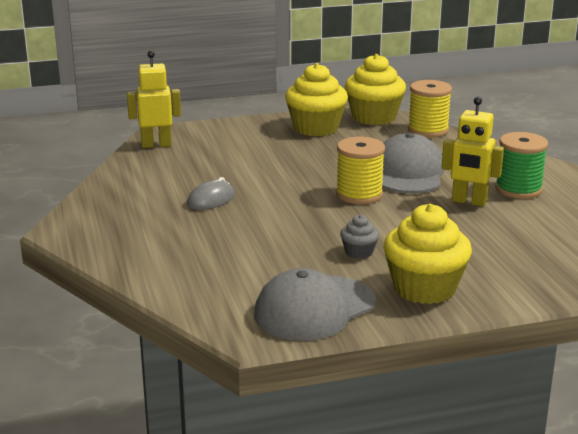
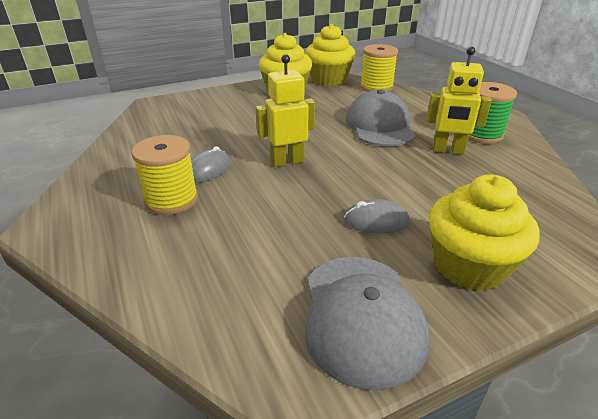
camera: 10 degrees left, 10 degrees up
(156, 145) = (149, 116): yellow robot -> yellow robot (287, 161)
(314, 308) = (361, 317): grey cap -> grey cap turned 45 degrees counterclockwise
(359, 194) = (347, 151): yellow spool -> yellow spool (171, 200)
(359, 252) = (376, 221): grey cupcake -> grey mouse

